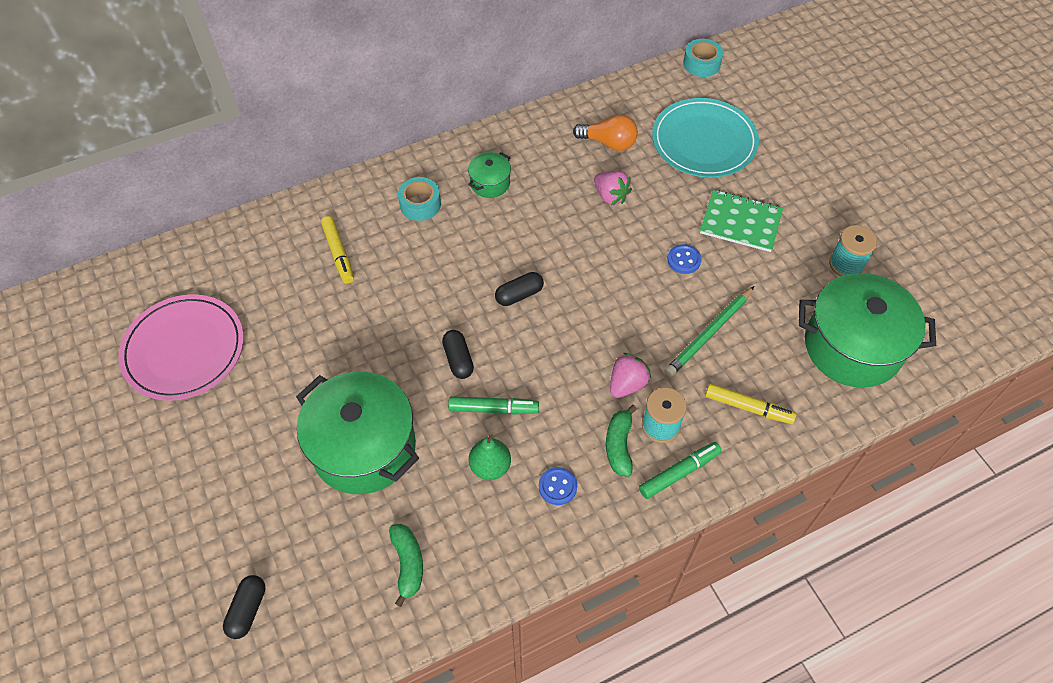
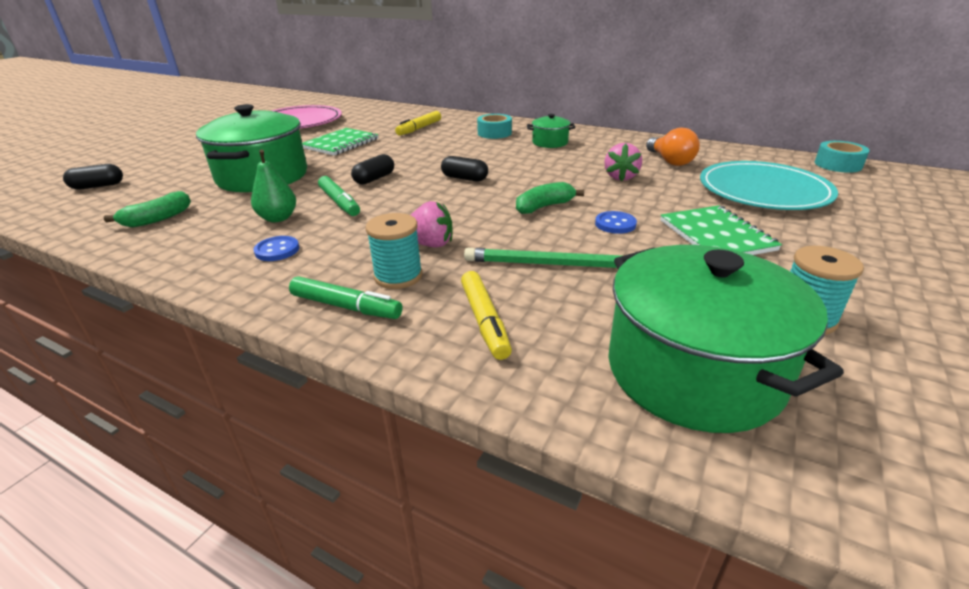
camera: 55 degrees right, 25 degrees down
(319, 343) = (340, 143): none -> green notebook
(619, 445) = (351, 263): green banana -> green banana (544, 207)

